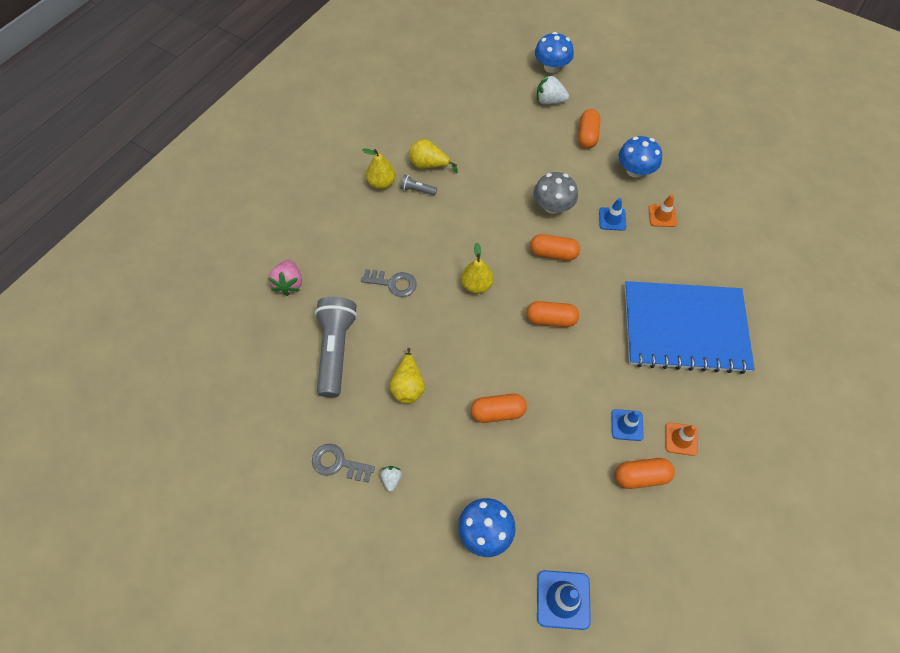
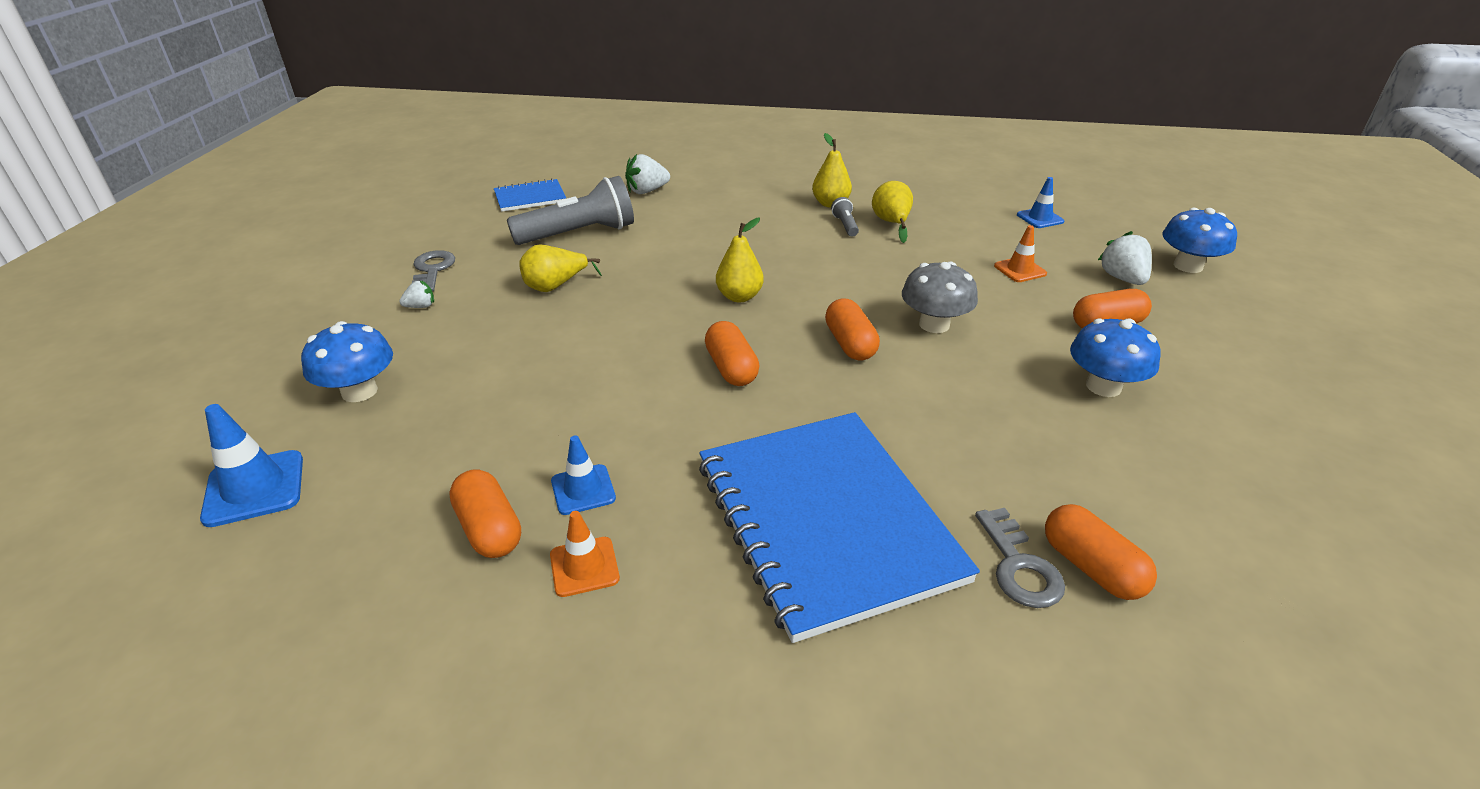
camera: 65 degrees right, 25 degrees down
(247, 368) = (530, 197): none -> blue notebook
(289, 283) = (647, 191): pink strawberry -> white strawberry
(393, 283) = (694, 243): grey key -> grey key (1019, 566)
(497, 412) = (548, 359): orange capsule -> orange capsule (1091, 567)
(612, 219) = (974, 384): blue traffic cone -> blue traffic cone (1040, 218)
(662, 216) = (1045, 438): orange traffic cone -> orange traffic cone (1020, 270)

